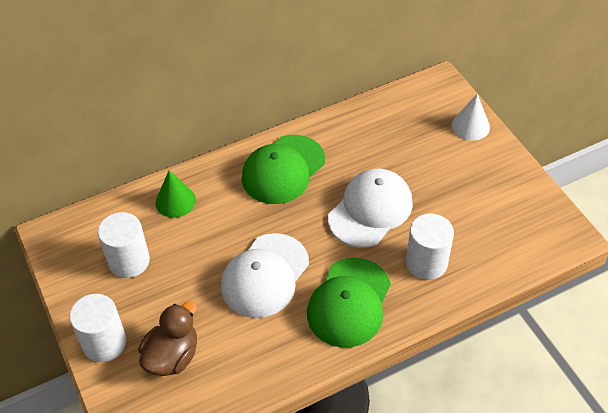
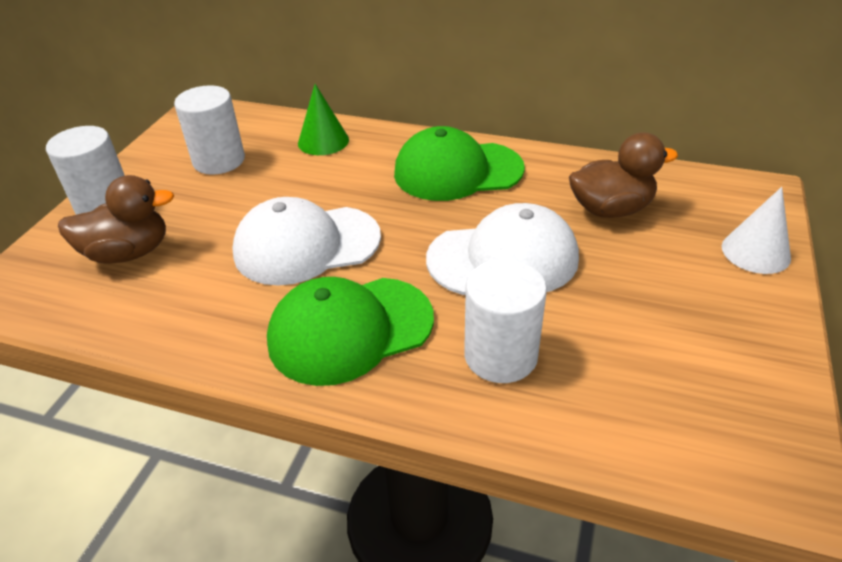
camera: 45 degrees right, 10 degrees down
(386, 143) = (610, 209): none -> brown duck

